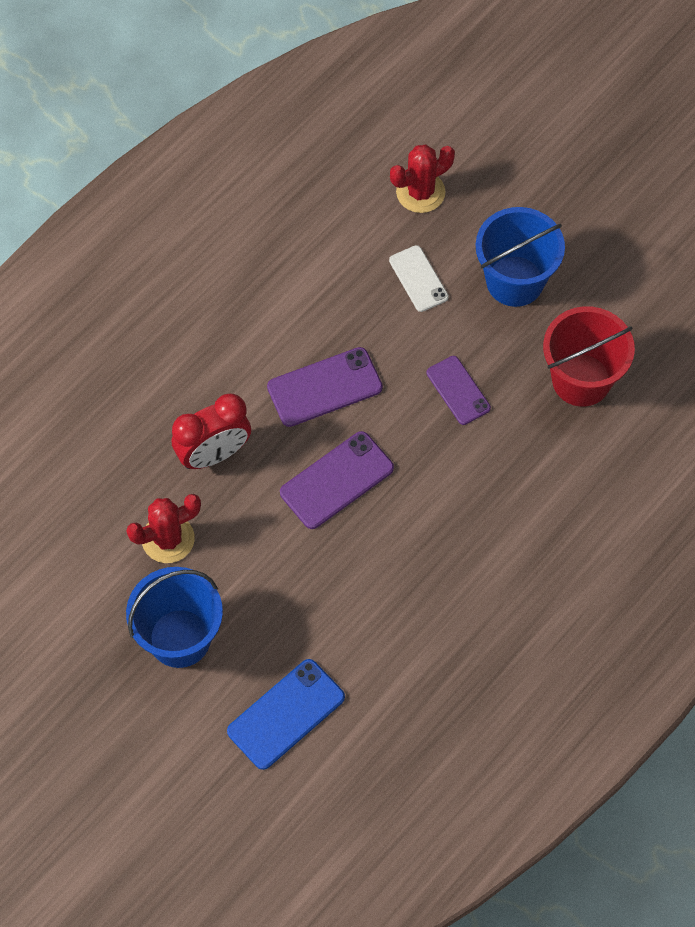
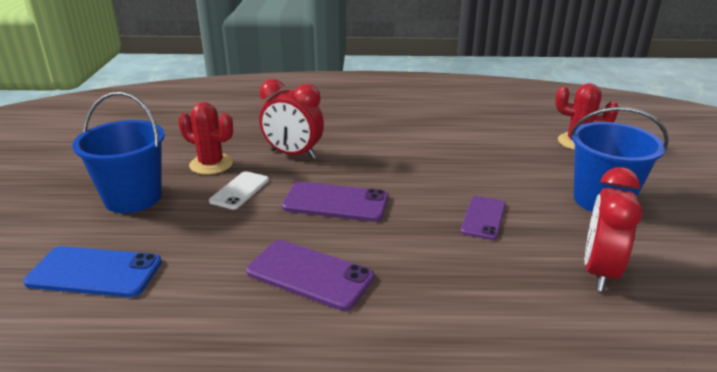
camera: 50 degrees right, 35 degrees down
(324, 387) = (397, 168): purple phone -> purple phone (310, 274)
(418, 279) = (527, 166): white phone -> white phone (240, 190)
(581, 380) = (599, 272): red bucket -> red clock

